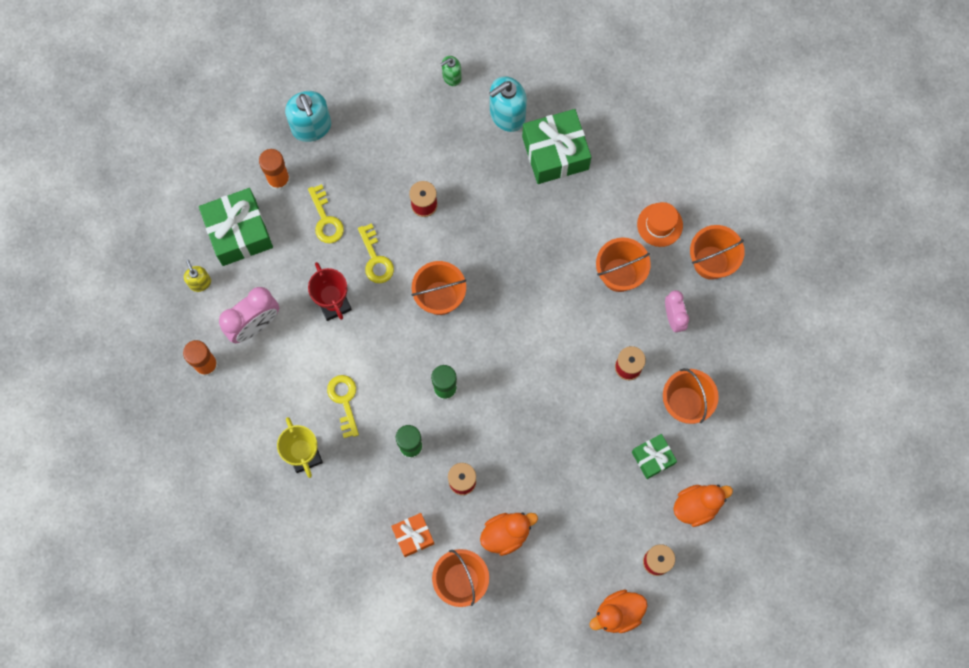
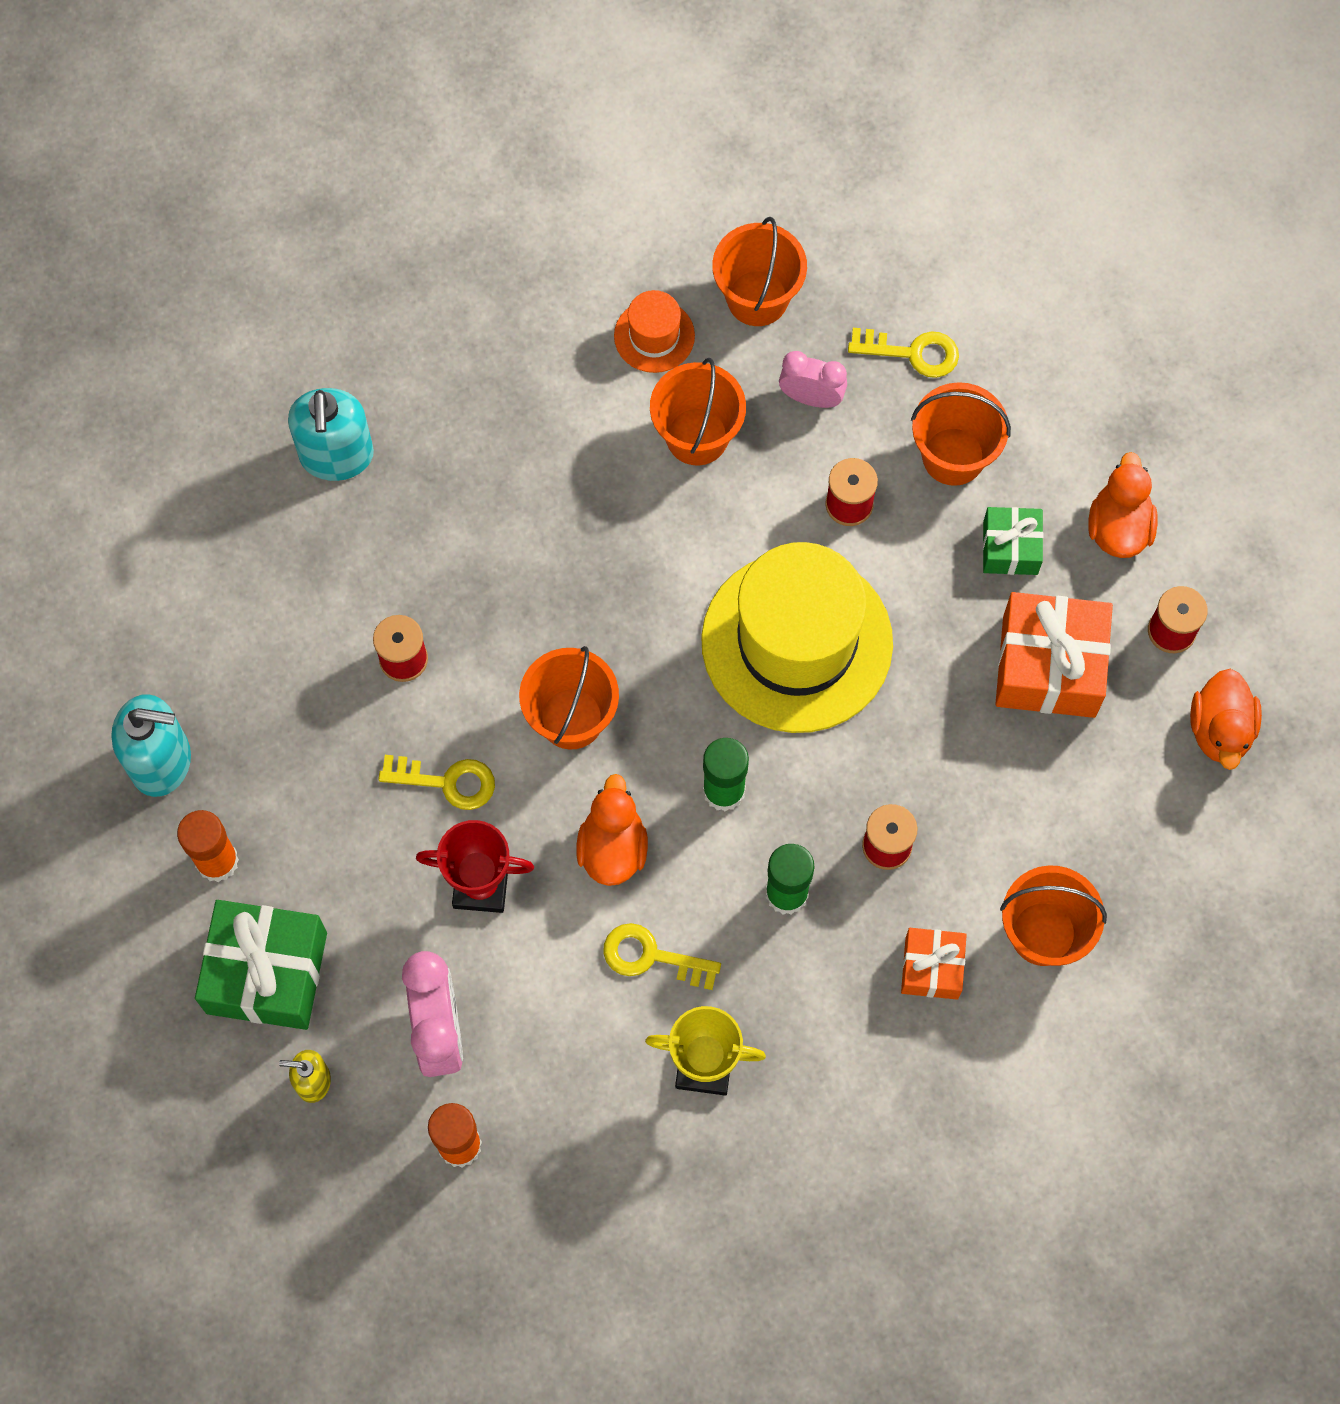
camera: 60 degrees left, 5 degrees down
(325, 219) = (332, 823): yellow key -> yellow key (912, 352)
(451, 77) = (219, 503): green soap dispenser -> none
(506, 534) = (1007, 826): orange duck -> orange duck (612, 848)
(541, 381) = (797, 642): none -> yellow hat
(555, 153) = (444, 420): green gift -> none
(601, 510) = (1049, 666): none -> orange gift

